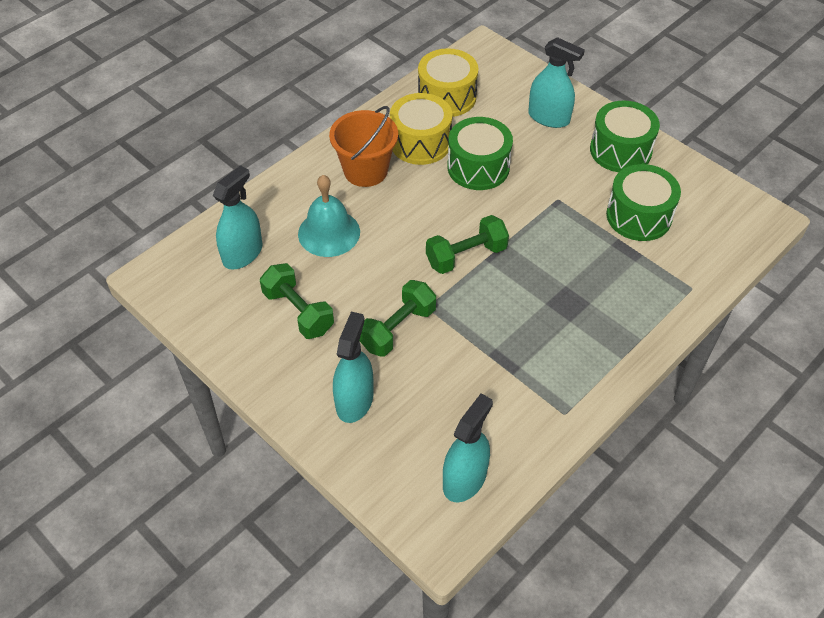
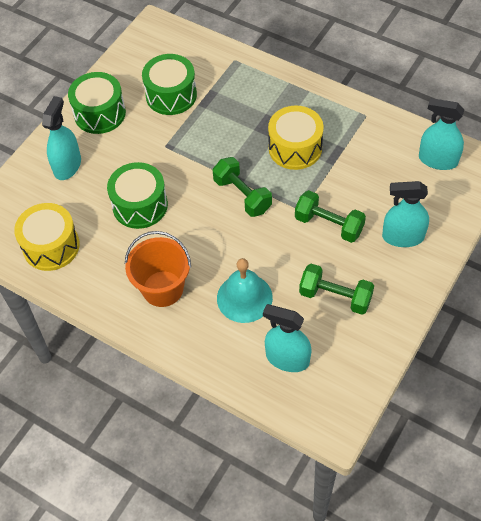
camera: 100 degrees left, 5 degrees up
(298, 312) = (335, 296): green dumbbell -> green dumbbell turned 75 degrees clockwise
(420, 142) = (117, 254): yellow drum -> yellow drum (295, 148)

